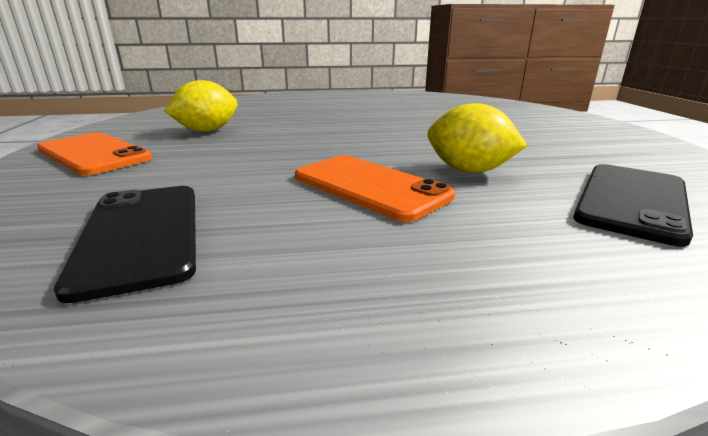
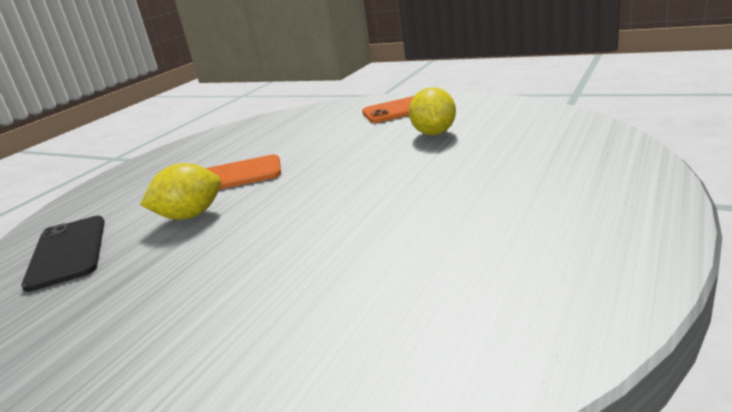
camera: 130 degrees right, 0 degrees up
(140, 235) = (267, 130): black phone -> none

